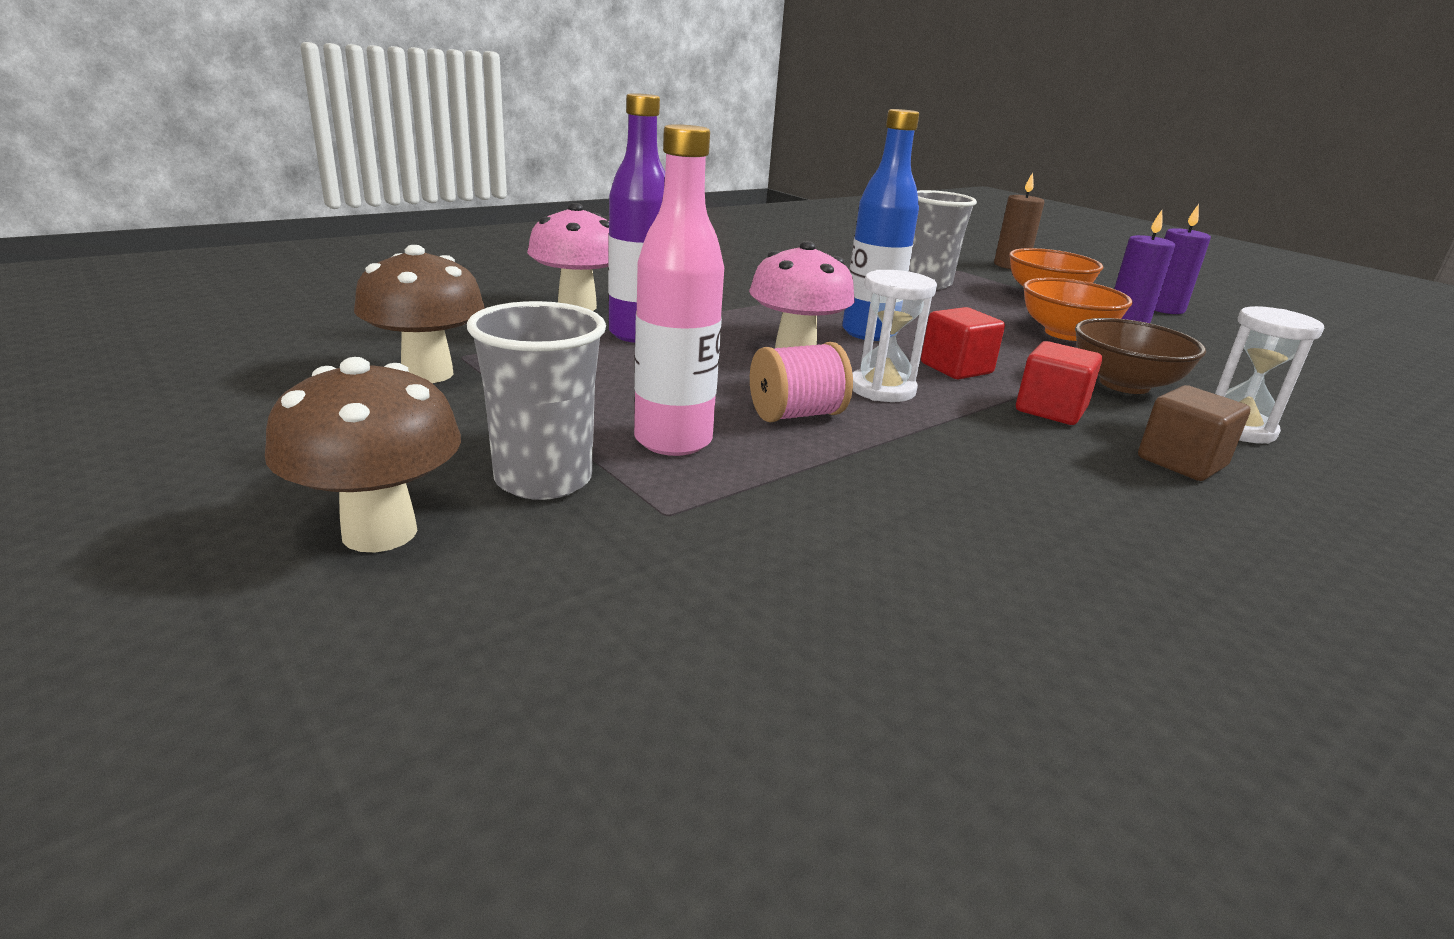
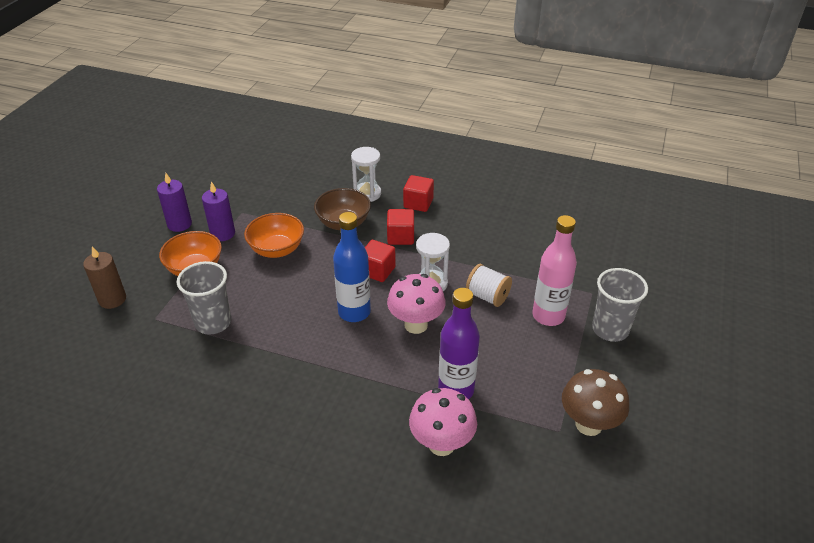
camera: 120 degrees left, 15 degrees up
(379, 532) = (675, 341): brown mushroom -> none
(796, 415) = (487, 296): pink spool -> white spool
(1181, 462) = (418, 203): brown cube -> red cube

